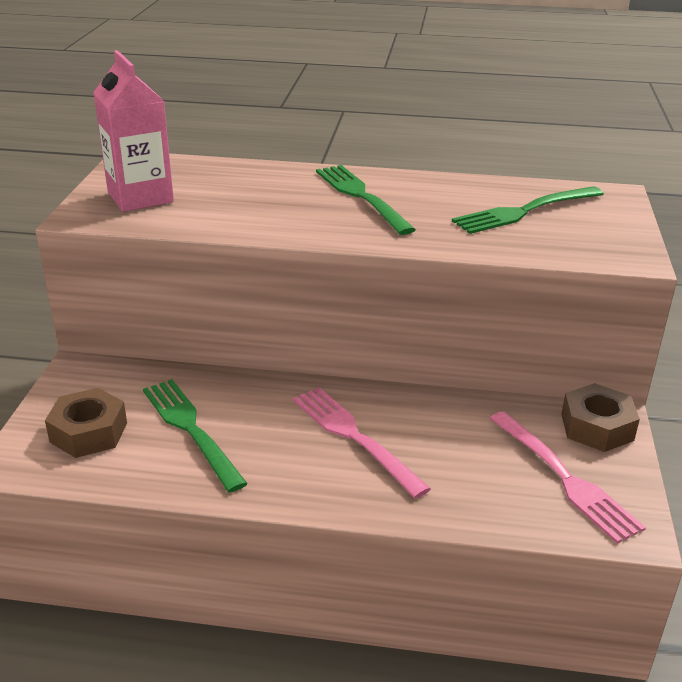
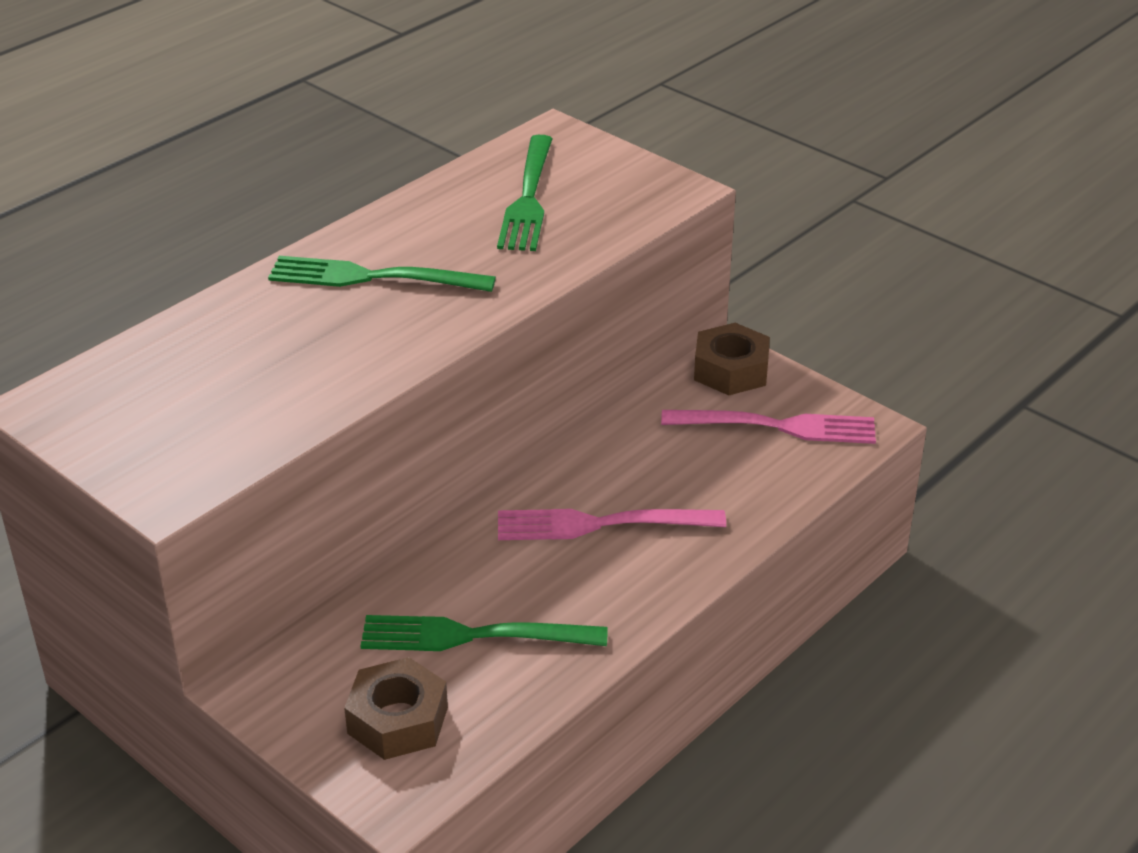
camera: 55 degrees left, 5 degrees up
(140, 197) = (171, 432): pink carton -> none

